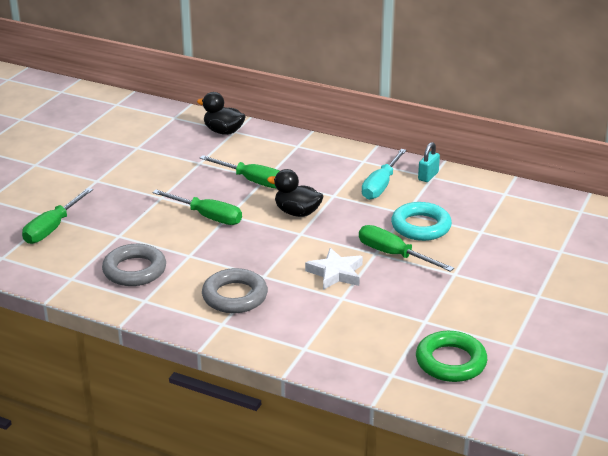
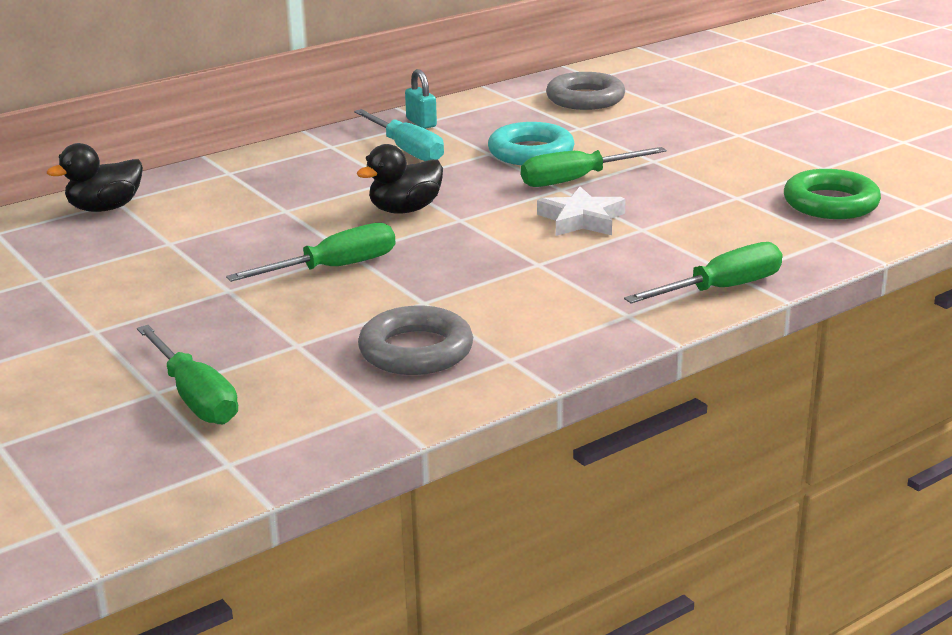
camera: 60 degrees left, 5 degrees down
(235, 296) = (568, 292): grey ring -> grey ring (585, 99)
(252, 181) = (279, 219): green screwdriver -> green screwdriver (721, 289)

